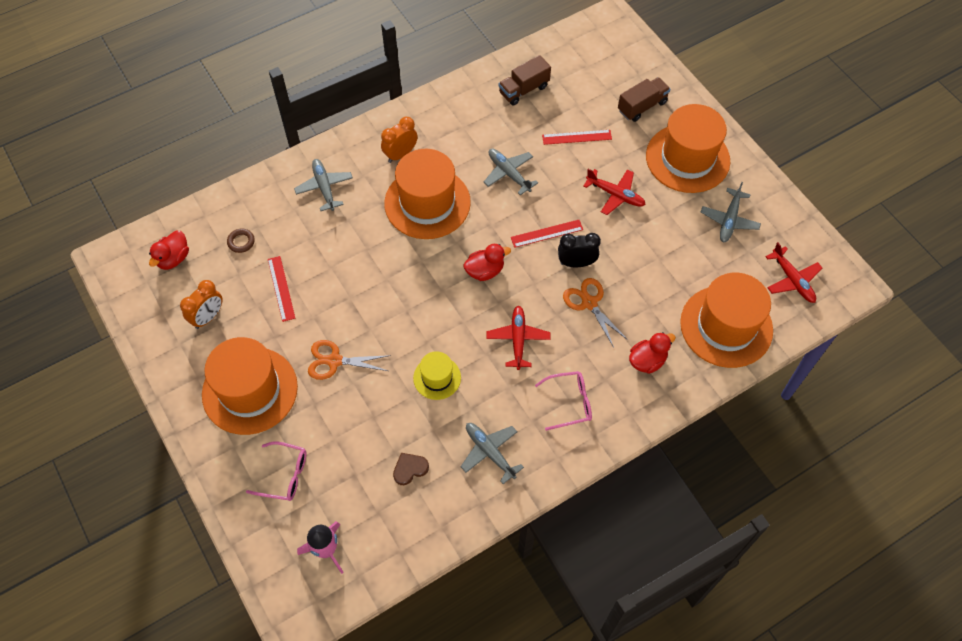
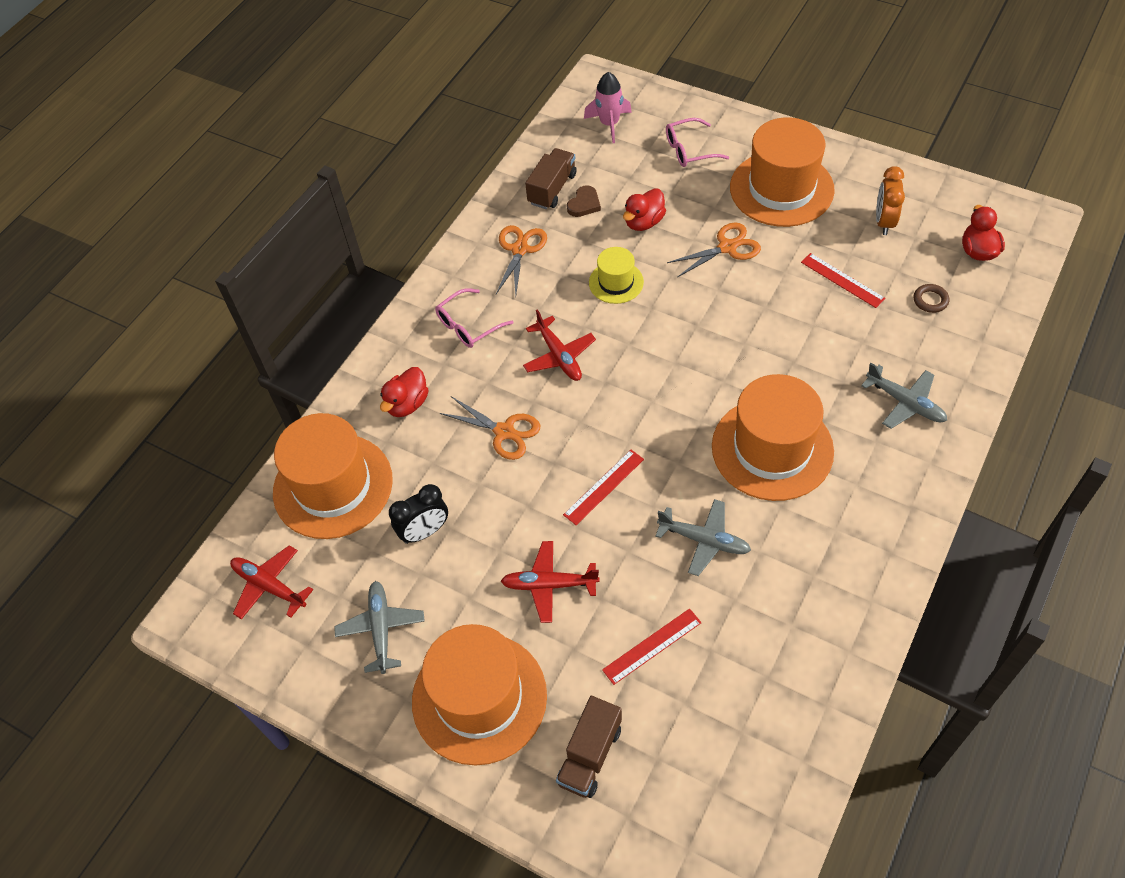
camera: 155 degrees right, 5 degrees down
(400, 154) = (857, 492): orange clock -> none
(485, 271) = (645, 406): red duck -> red duck (644, 222)
(490, 452) = (519, 249): grey plane -> orange scissors
(524, 89) = (778, 685): brown truck -> brown truck (552, 189)
(576, 263) = (546, 469): black clock -> black clock (424, 532)

